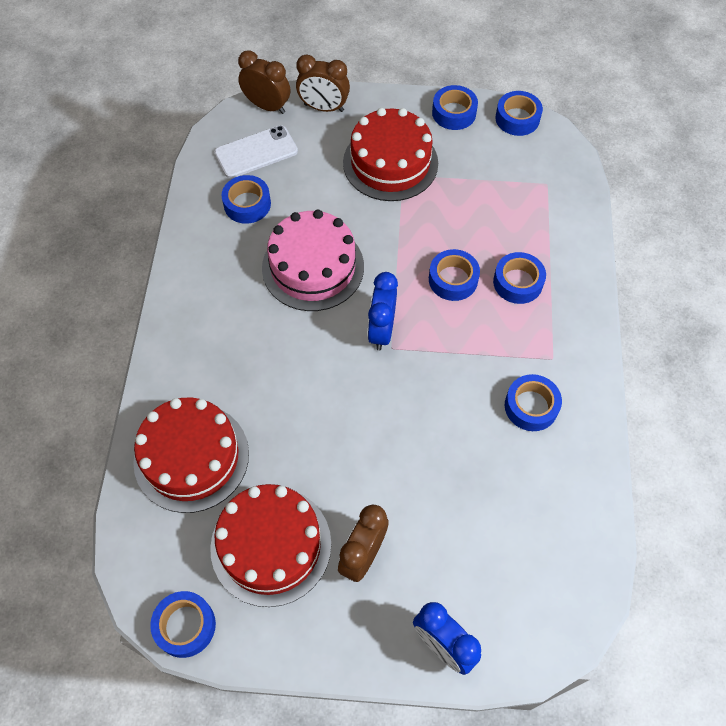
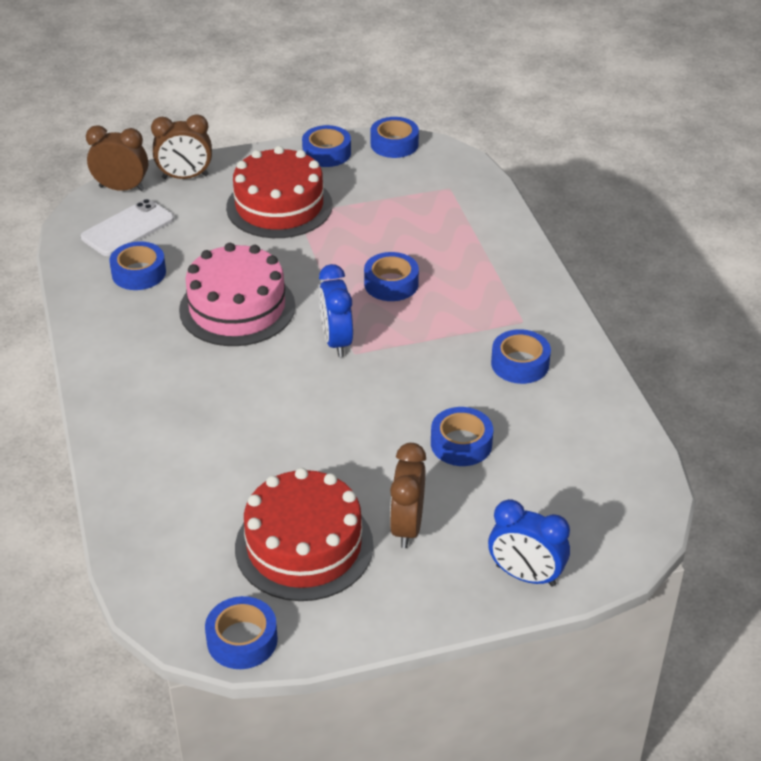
camera: 20 degrees left, 20 degrees down
(191, 457) = (179, 496): red cake -> none
(518, 282) = (458, 271): blue tape -> blue tape (461, 443)

